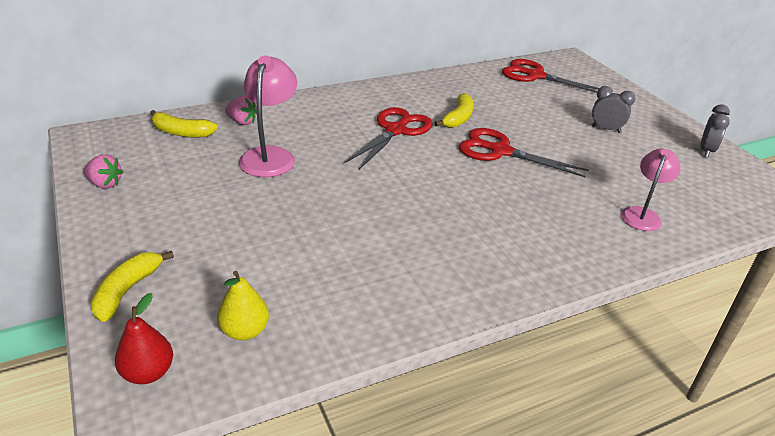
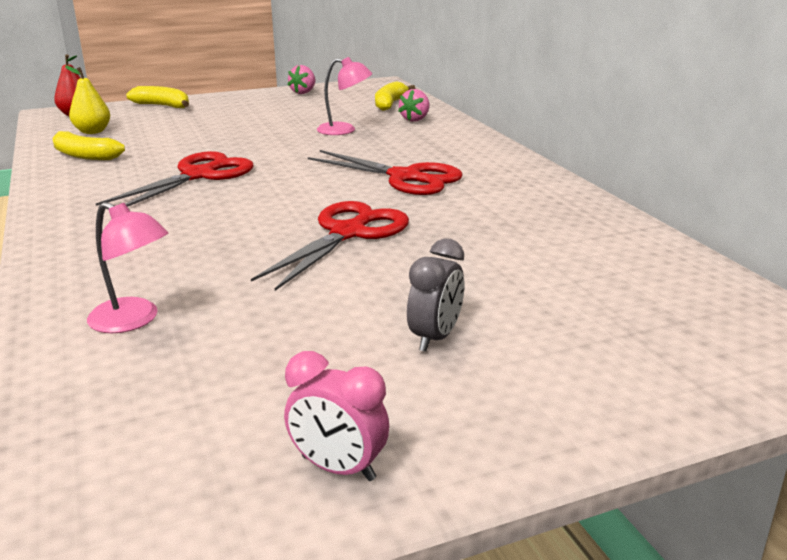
camera: 95 degrees right, 10 degrees down
(270, 155) = (344, 130): pink lamp -> pink lamp, size x0.66
(458, 118) = (450, 213): yellow banana -> yellow banana (84, 155)
(535, 76) = (672, 293): red scissors -> red scissors (199, 175)
(706, 151) = (338, 468): grey clock -> pink clock

